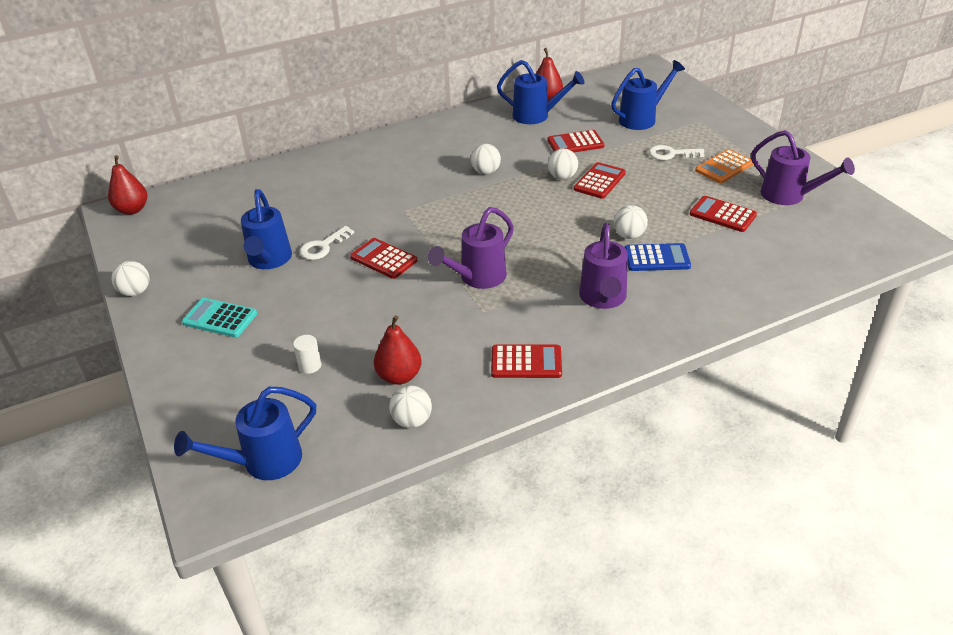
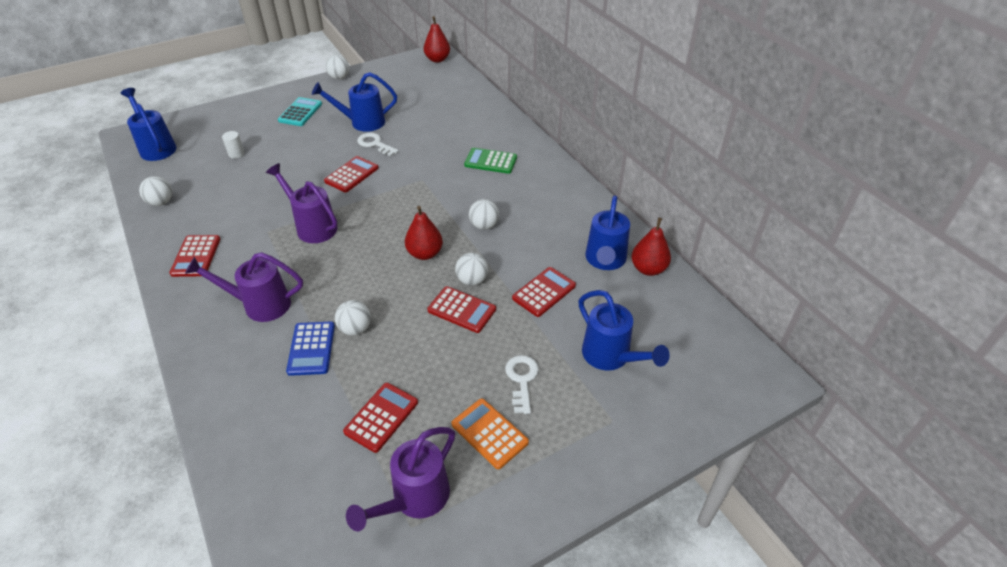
camera: 85 degrees right, 5 degrees up
(380, 169) = (490, 161): none -> green calculator
(399, 376) = (208, 193): red pear -> red pear (425, 253)
(575, 143) = (544, 292): red calculator -> red calculator turned 60 degrees clockwise

